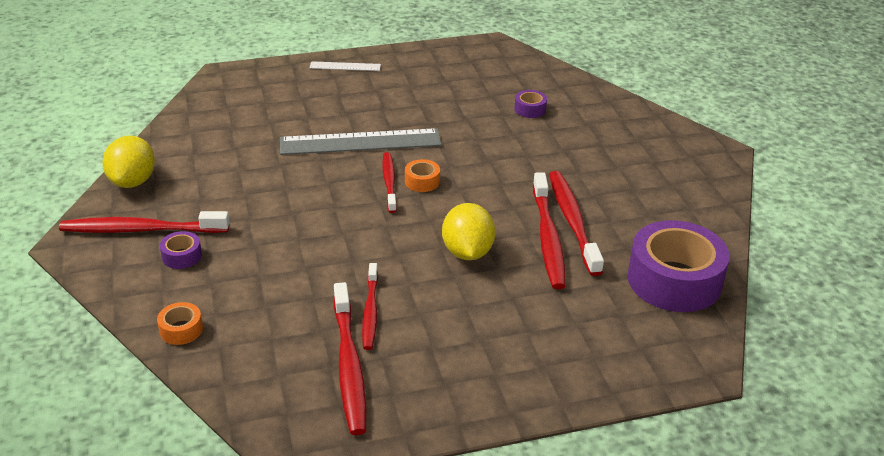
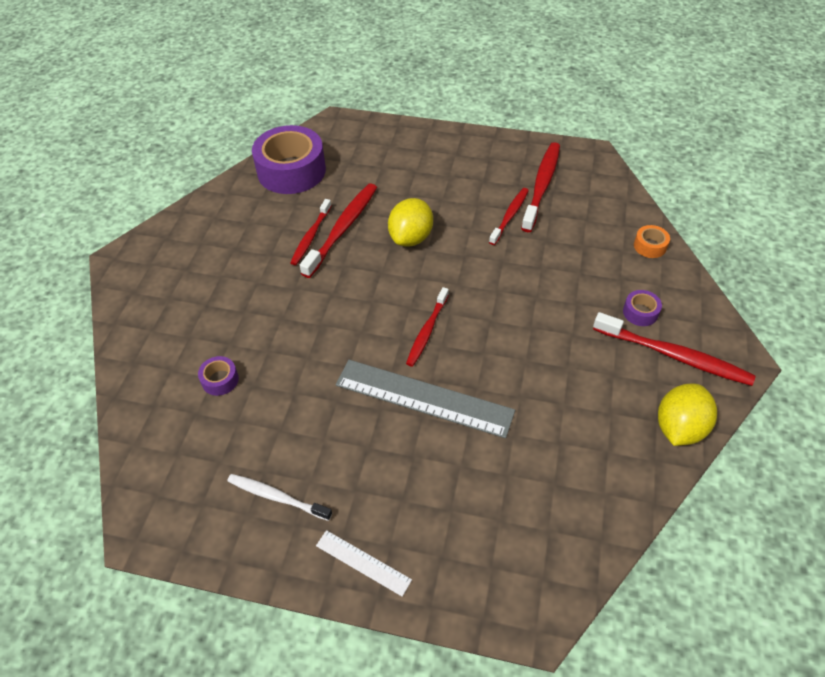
camera: 150 degrees left, 15 degrees up
(422, 181) = (397, 321): orange tape -> none
(425, 74) = (277, 497): none -> white toothbrush
(572, 221) = (311, 236): red toothbrush -> red toothbrush, size x0.63

